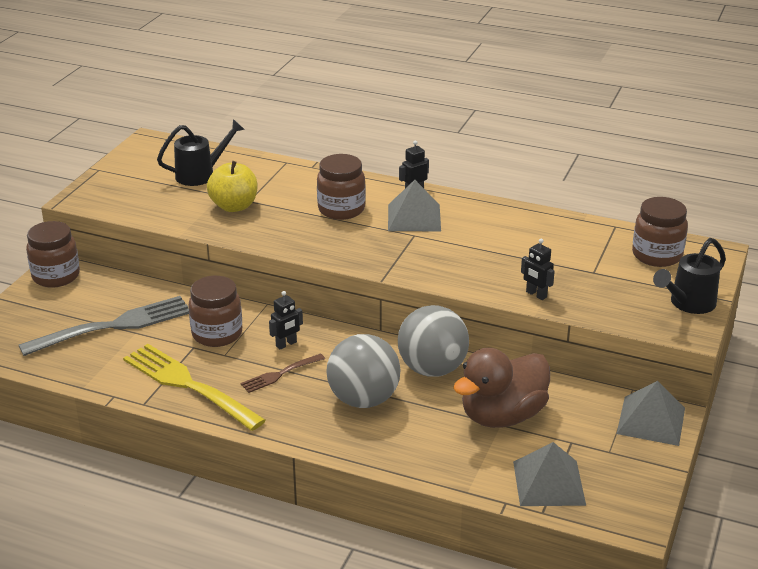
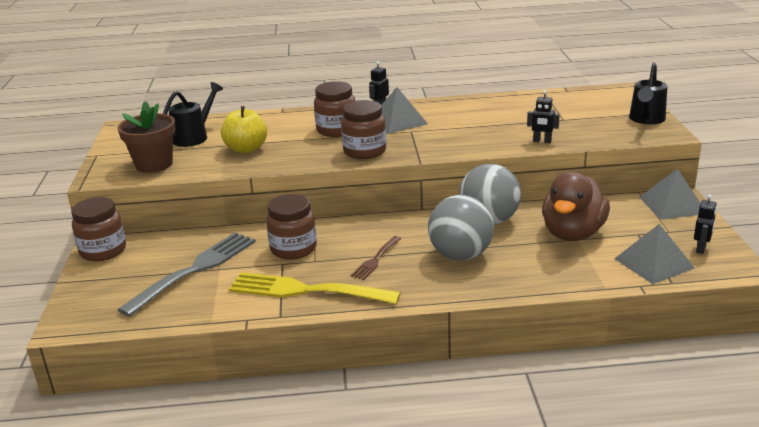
camera: 25 degrees left, 5 degrees down
(137, 198) = (154, 164): none -> brown flower pot
(286, 344) = (359, 239): black robot -> black robot (701, 248)
(657, 255) = (591, 100): brown jar -> brown jar (364, 151)

